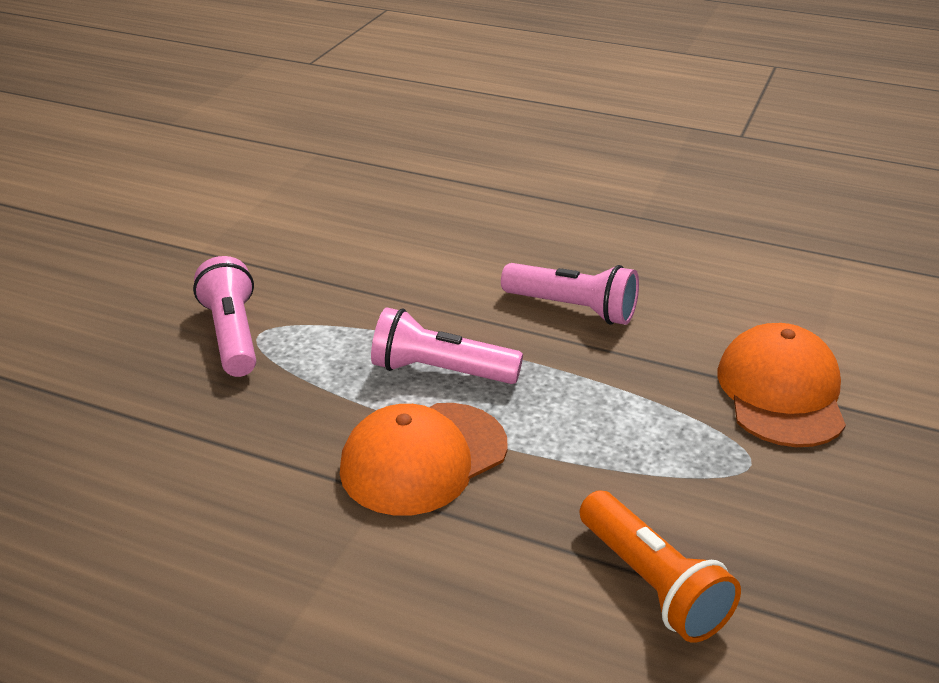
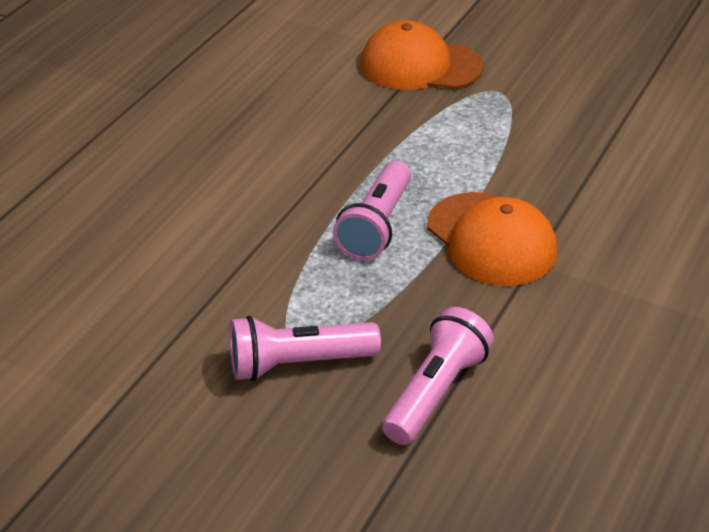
camera: 85 degrees left, 5 degrees up
(573, 308) = (293, 146): pink flashlight -> pink flashlight (435, 392)
(652, 583) = (614, 146): orange flashlight -> none

